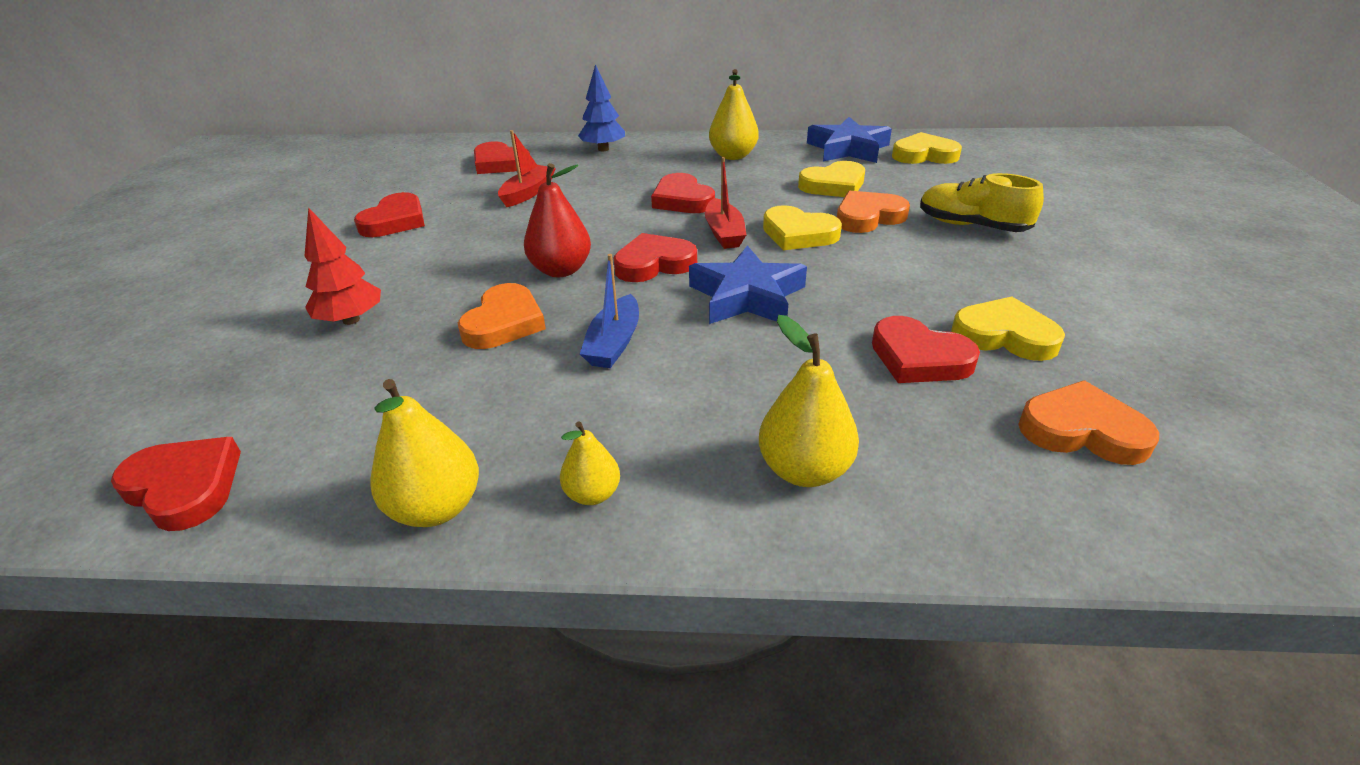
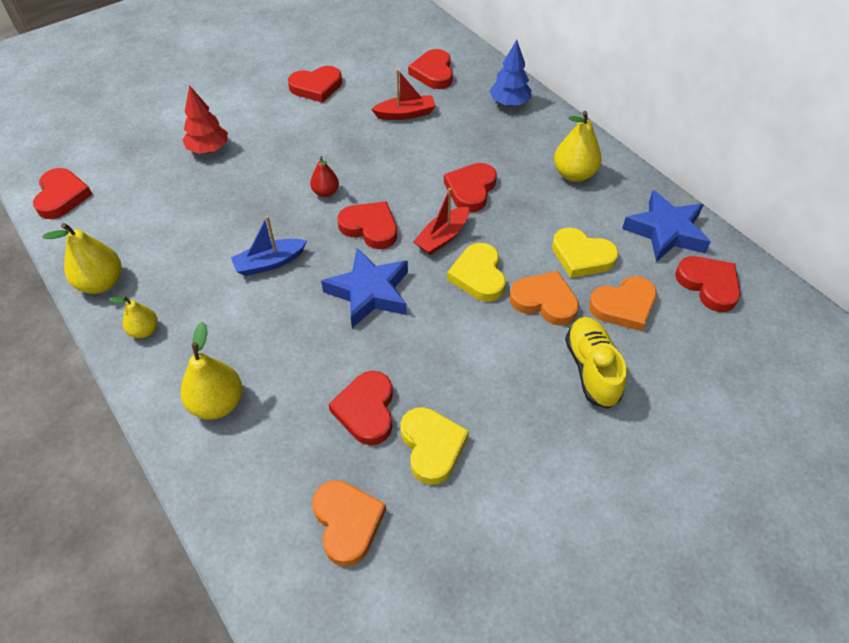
camera: 50 degrees right, 15 degrees up
(504, 323) = (253, 206): orange heart -> orange heart (624, 306)
(561, 270) = (325, 192): red pear -> red pear, size x0.60
(924, 155) = (708, 285): yellow heart -> red heart

